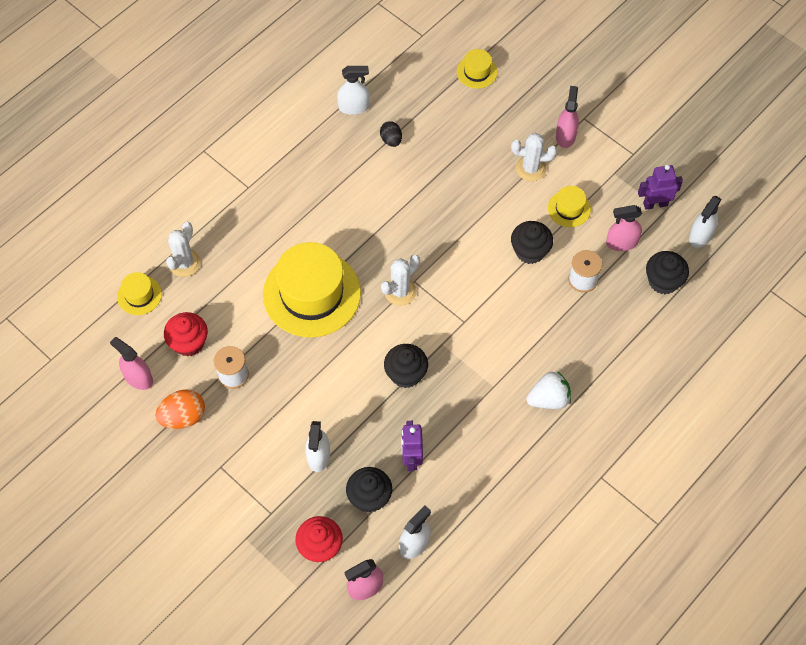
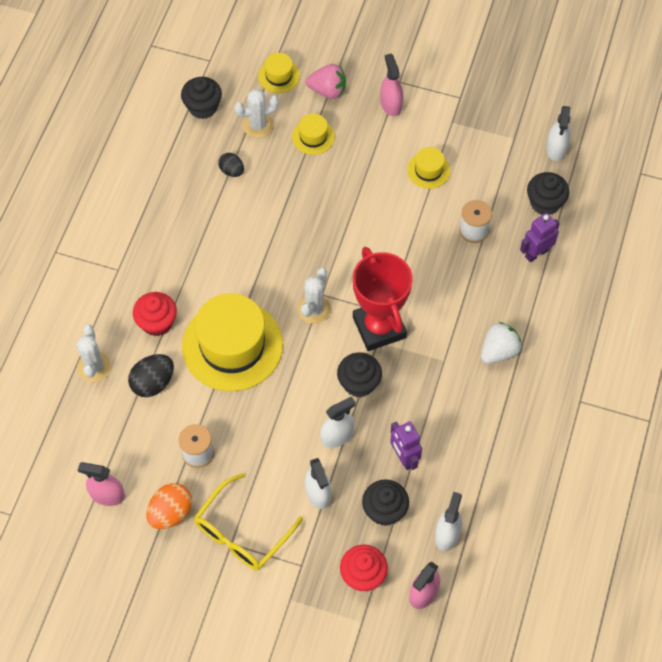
camera: 25 degrees left, 0 degrees up
(139, 295) = (66, 416): yellow hat -> yellow hat (313, 137)
(189, 343) = (139, 441): red cupcake -> red cupcake (157, 323)
(227, 298) = (153, 383): none -> black egg
(235, 461) = (242, 532): none -> yellow glasses
(354, 107) = (180, 153): white spray bottle -> white spray bottle (337, 436)
(450, 332) = (379, 327): none -> red trophy
(514, 101) = (327, 90): none -> pink strawberry
(530, 168) = (375, 147): white cactus -> white cactus (258, 125)
(530, 251) = (413, 223): black cupcake -> black cupcake (203, 107)
(621, 243) = (491, 183): pink spray bottle -> none
(655, 204) = (502, 136): purple robot -> purple robot (536, 253)

